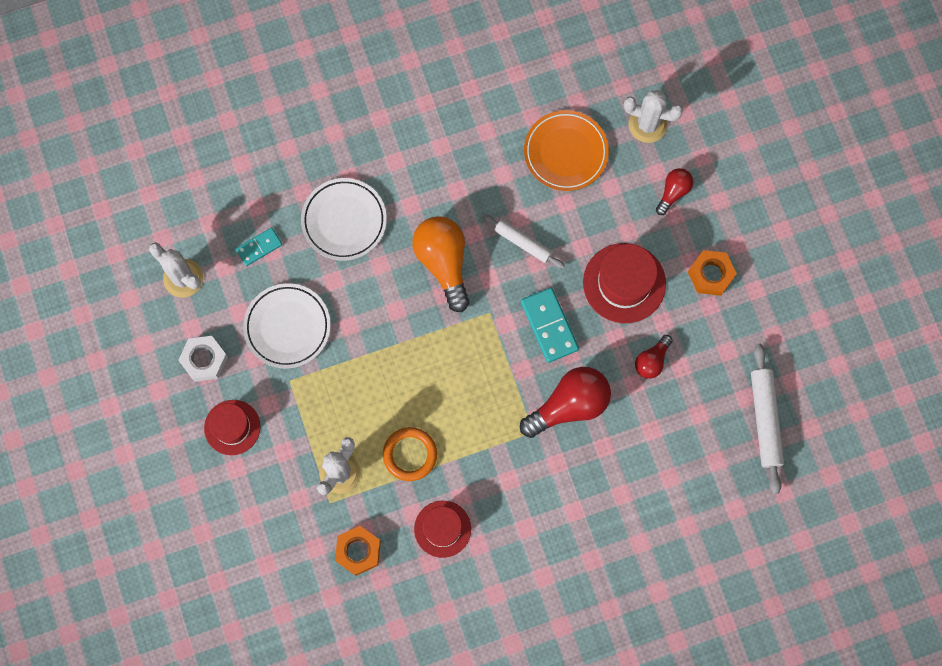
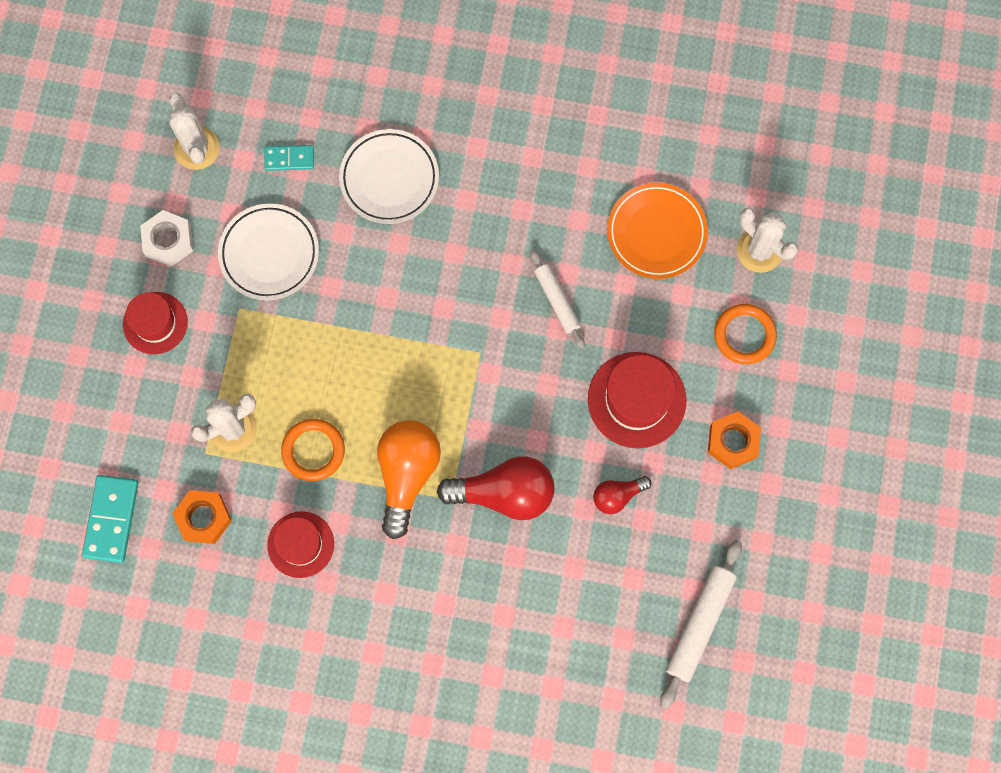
camera: 30 degrees right, 0 degrees up
(443, 263) = (464, 276): orange light bulb -> orange light bulb (407, 474)
(549, 325) = (533, 400): turquoise domino -> turquoise domino (111, 519)
(673, 192) = (744, 335): red light bulb -> orange ring

